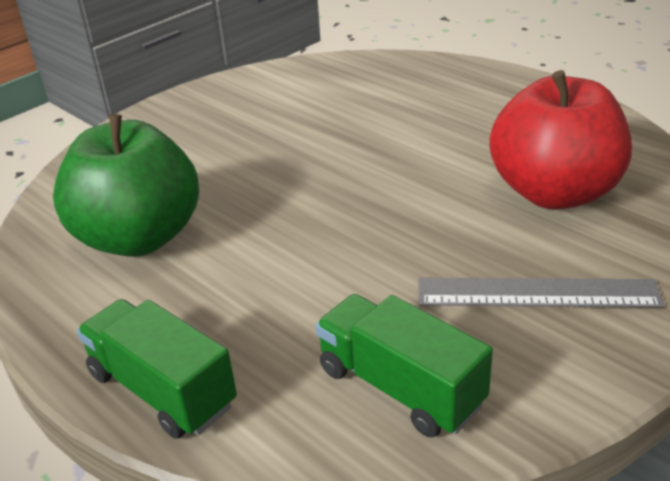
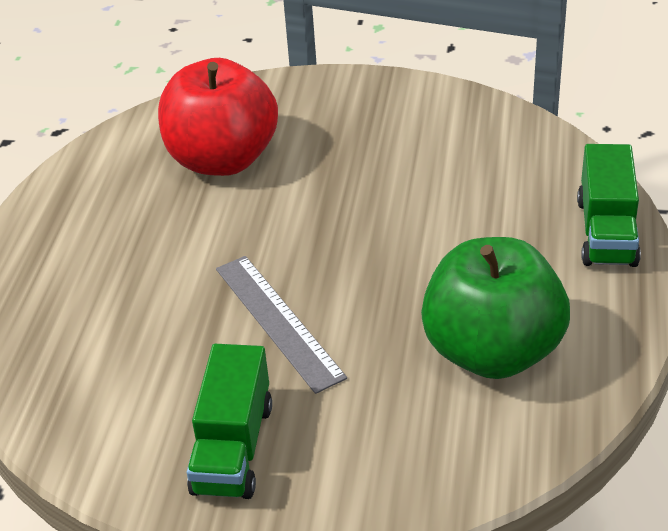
camera: 125 degrees left, 5 degrees up
(400, 387) = (493, 145): green truck -> green truck (233, 448)
(537, 293) = (355, 128): grey ruler -> grey ruler (278, 321)

